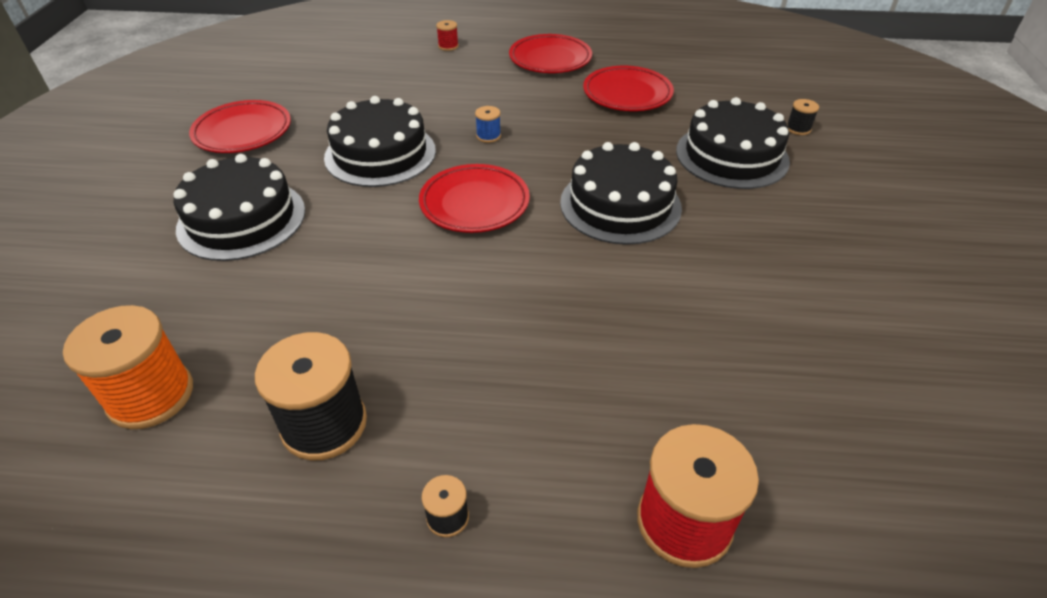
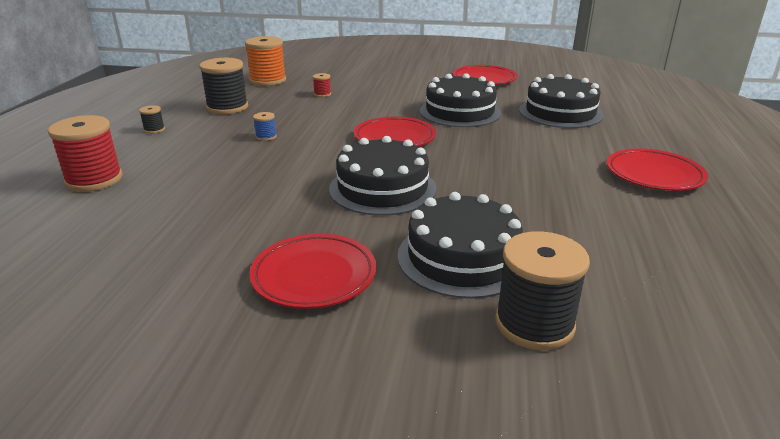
camera: 95 degrees right, 15 degrees down
(242, 219) = (391, 85): black cake -> black cake (560, 112)
(448, 46) = (652, 131): red spool -> red spool (322, 94)
(488, 136) = (489, 144): blue spool -> blue spool (266, 137)
(627, 94) = (589, 210): red plate -> red plate (314, 276)
(798, 129) = (534, 324): black spool -> black spool, size x2.22

